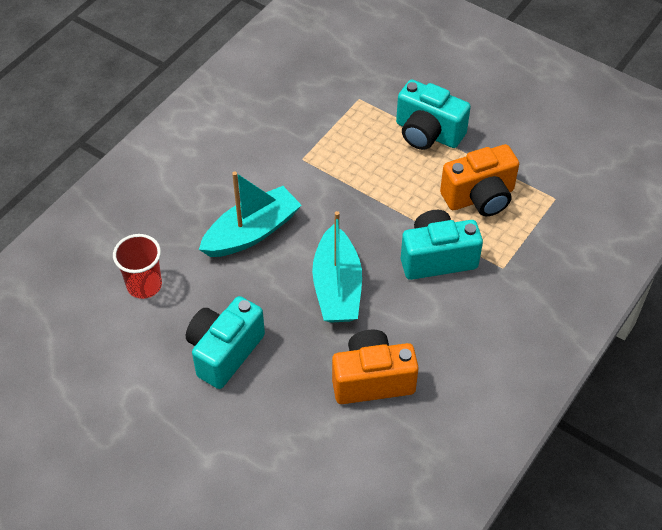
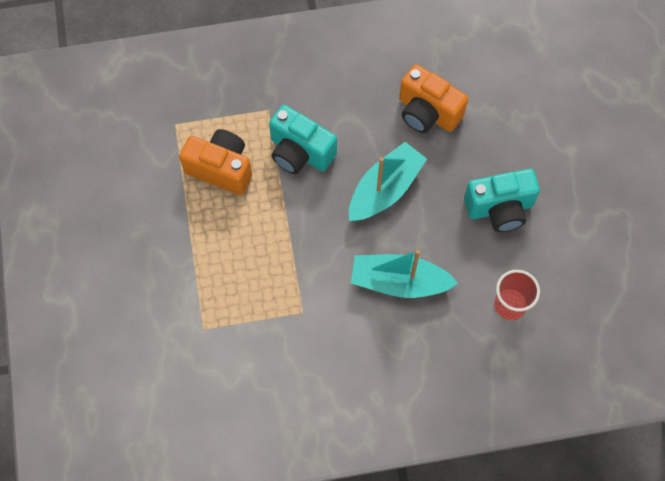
camera: 135 degrees left, 15 degrees up
(428, 133) = (192, 250): turquoise camera -> none

